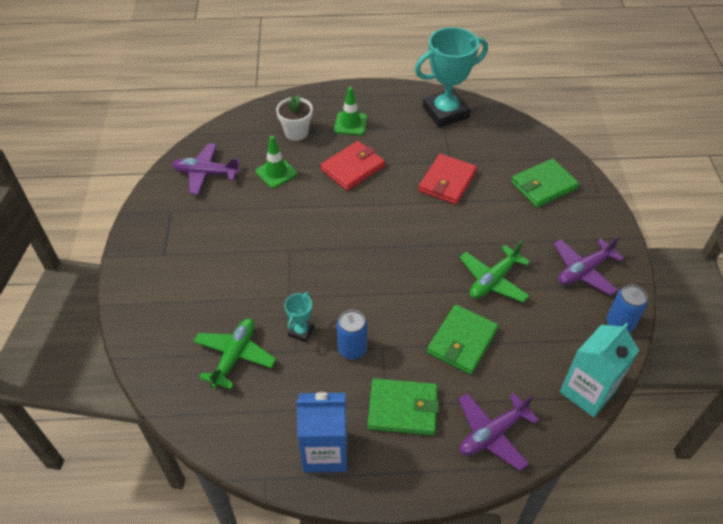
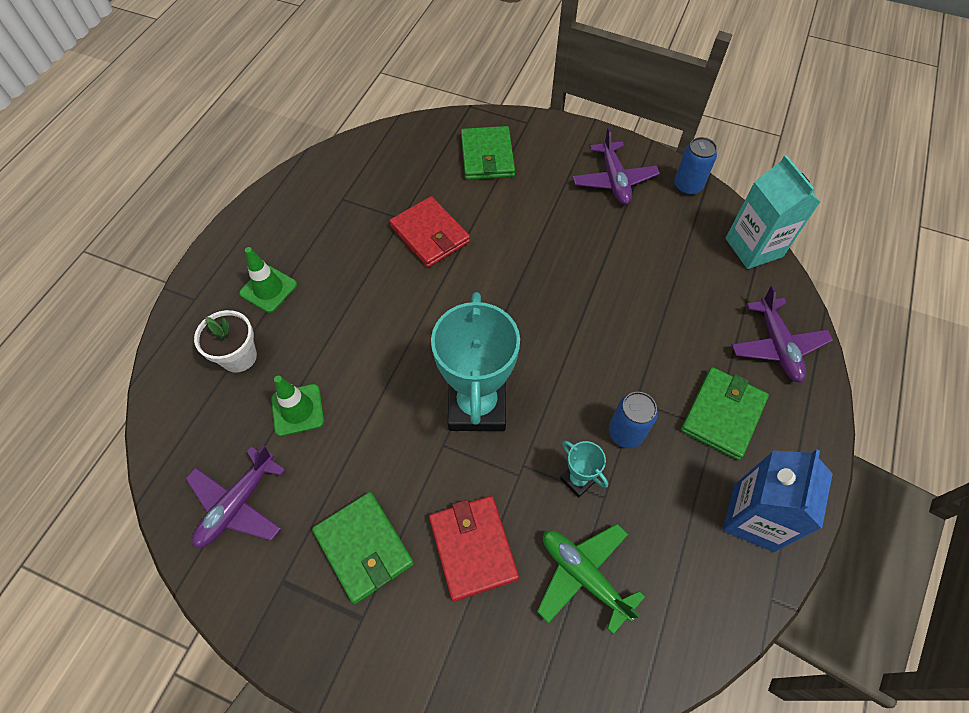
camera: 65 degrees left, 10 degrees up
(352, 168) = (347, 318): red wallet -> red wallet (473, 548)
(445, 112) = (321, 187): turquoise trophy -> turquoise trophy (477, 405)
(462, 341) = (657, 321): green wallet -> green wallet (364, 547)
(493, 280) = (591, 258): green plane -> none

